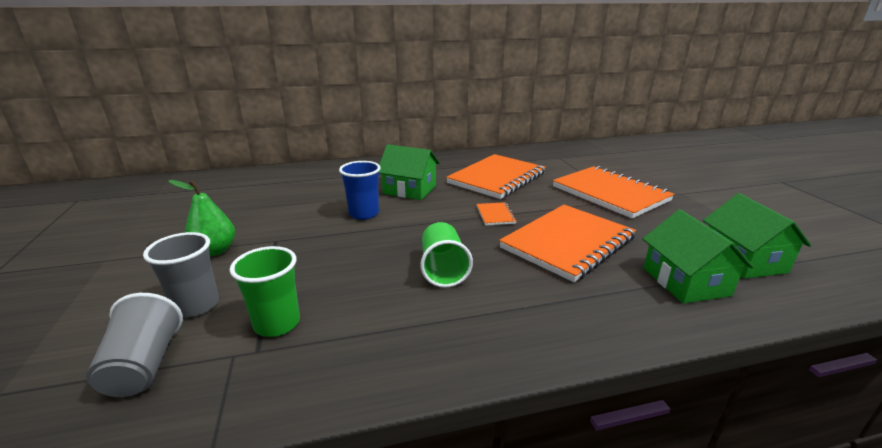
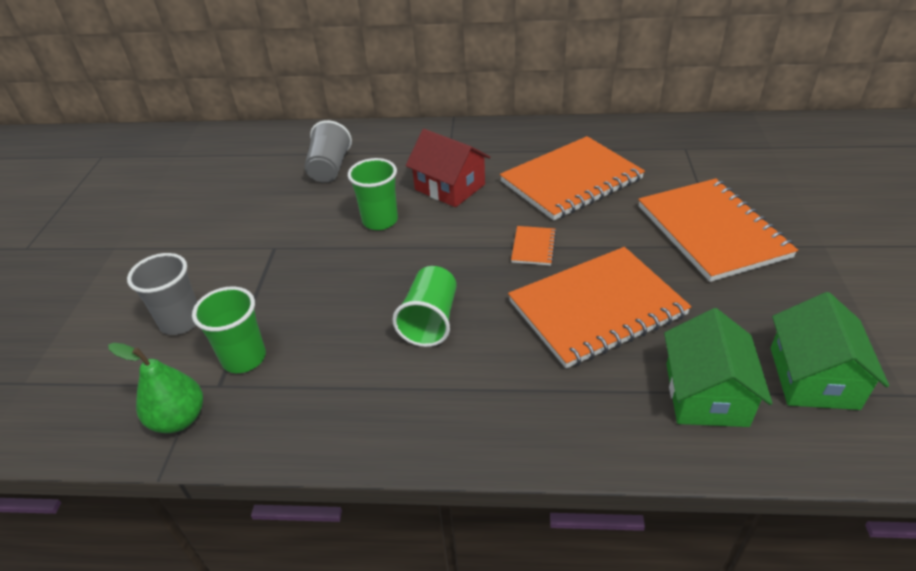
camera: 20 degrees right, 15 degrees up
(144, 366) = (127, 380): grey cup -> grey cup (329, 168)
(215, 251) = (213, 252): green pear -> green pear (179, 419)
(364, 213) = (380, 221): blue cup -> green cup
(409, 189) = (450, 187): green house -> red house

